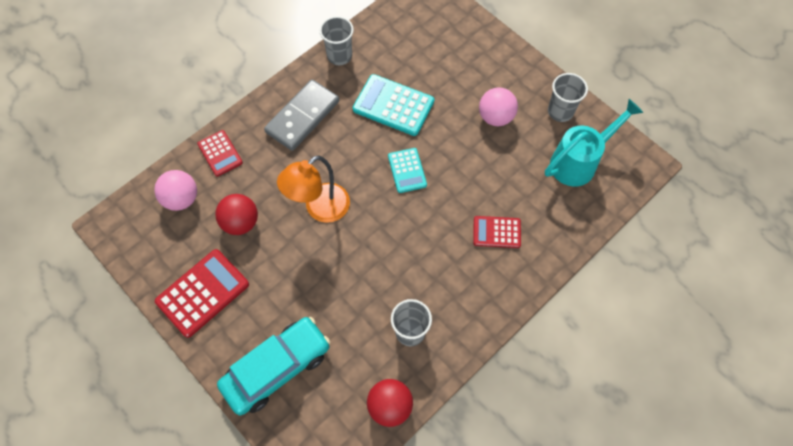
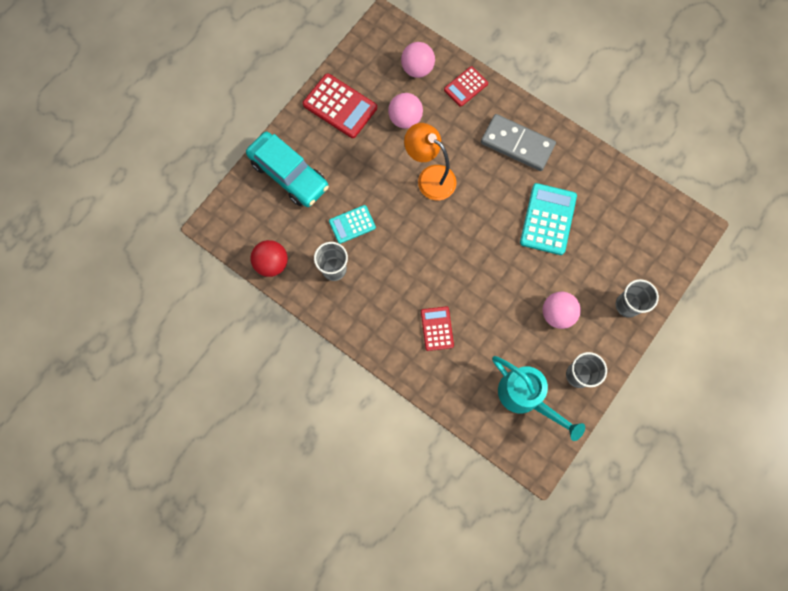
camera: 80 degrees right, 10 degrees up
(241, 222) = (405, 119): red ball -> pink ball
(339, 56) = (591, 162): grey cup -> grey cup (627, 305)
(407, 170) = (482, 242): turquoise calculator -> turquoise calculator (352, 224)

